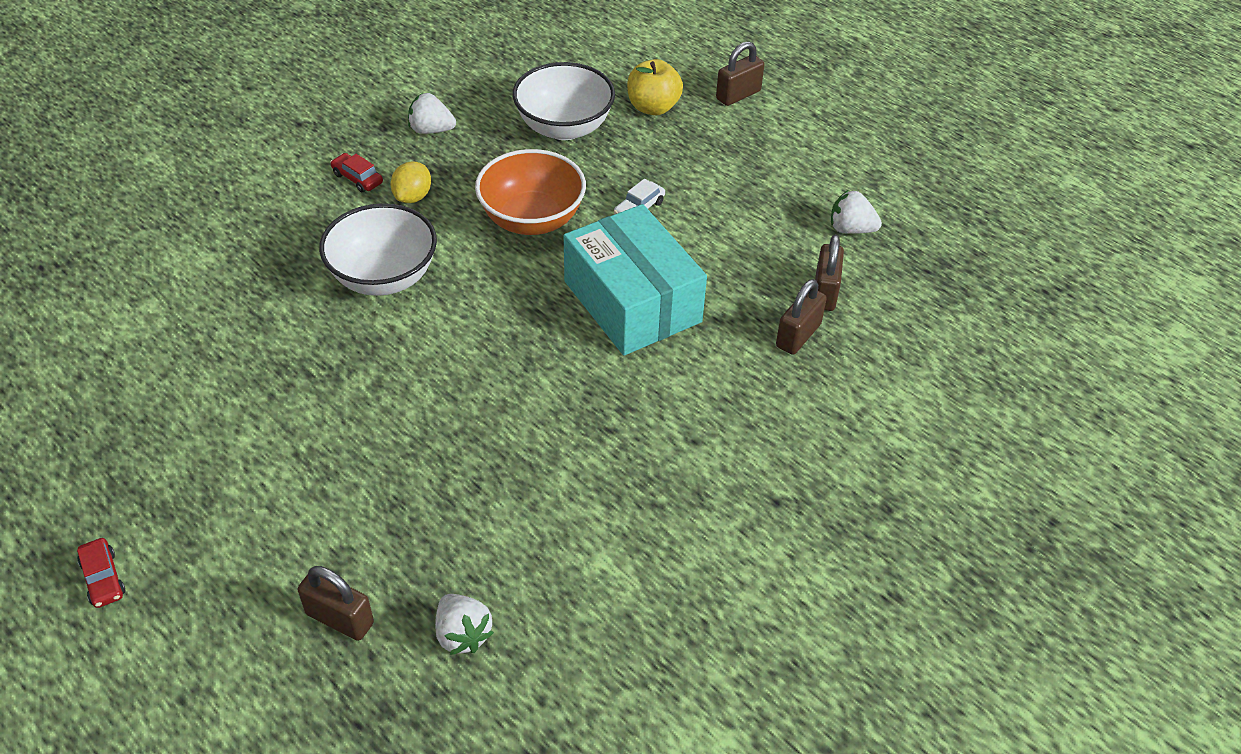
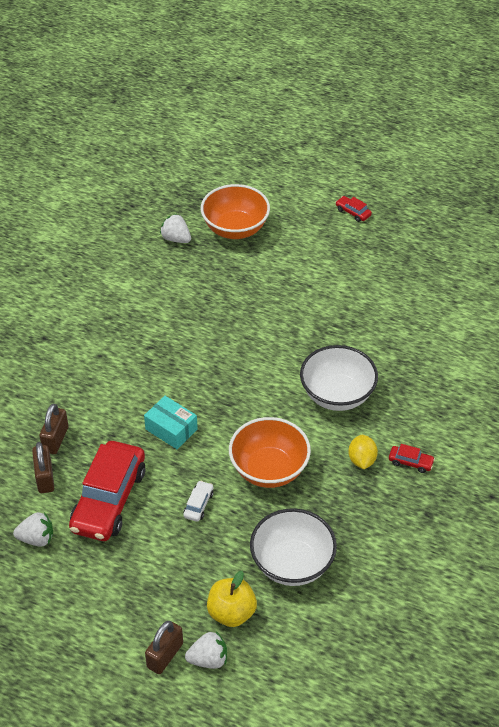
camera: 160 degrees right, 0 degrees up
(340, 618) = (235, 229): brown padlock -> orange bowl
(431, 130) = (391, 524): white strawberry -> white strawberry (208, 659)
(632, 301) = (171, 429): turquoise box -> turquoise box, size x0.51
(748, 244) = (108, 499): none -> red car

